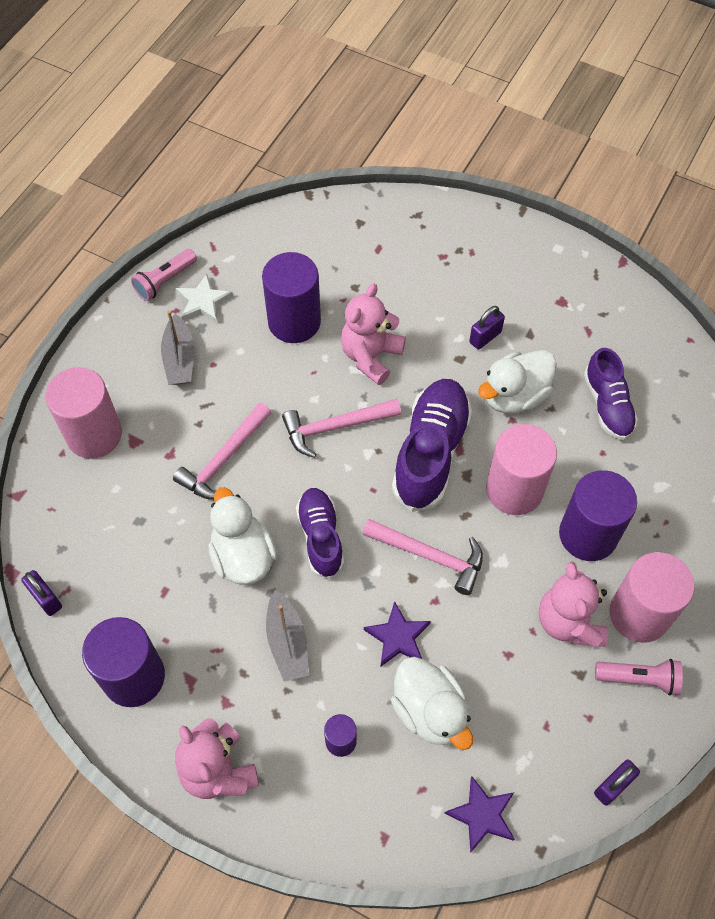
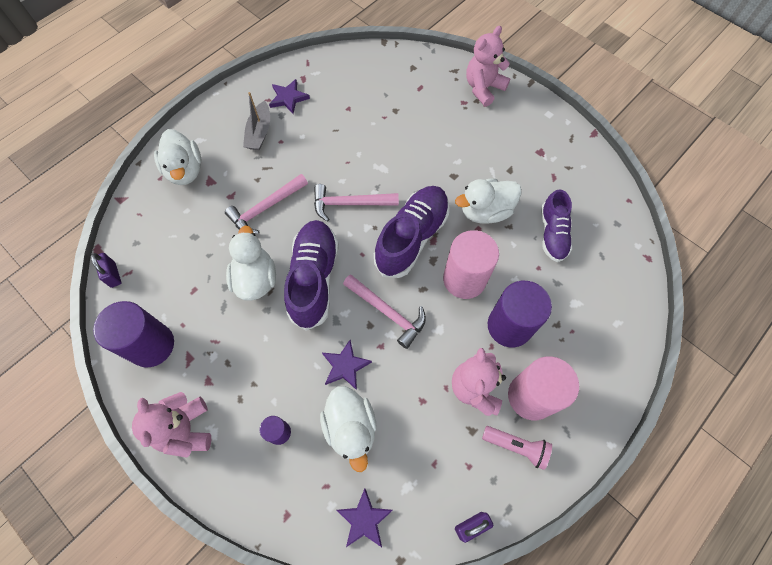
camera: 15 degrees right, 5 degrees up
(94, 434) = (185, 170): pink cylinder -> white duck
(165, 281) = (267, 79): pink flashlight -> none
(203, 302) = (288, 98): white star -> purple star
(287, 642) = (265, 349): grey boat -> none
(294, 322) = (345, 125): purple cylinder -> none
(320, 537) = (314, 279): purple shoe -> purple shoe, size x1.58
(371, 356) = (391, 160): pink teddy bear -> pink teddy bear (483, 88)
(485, 337) = (476, 165): purple padlock -> none

